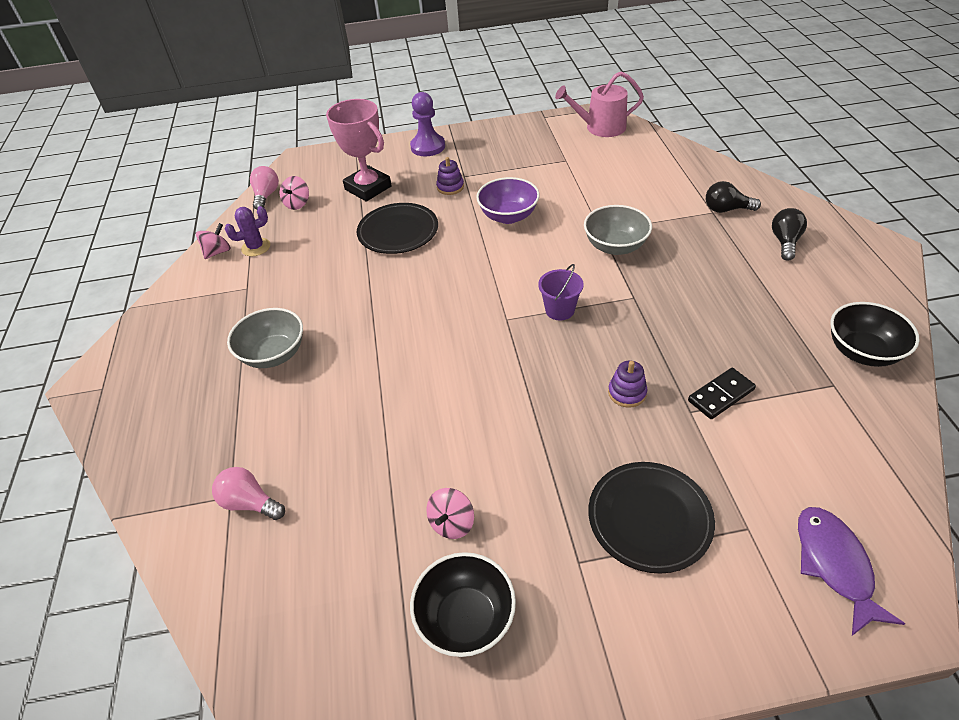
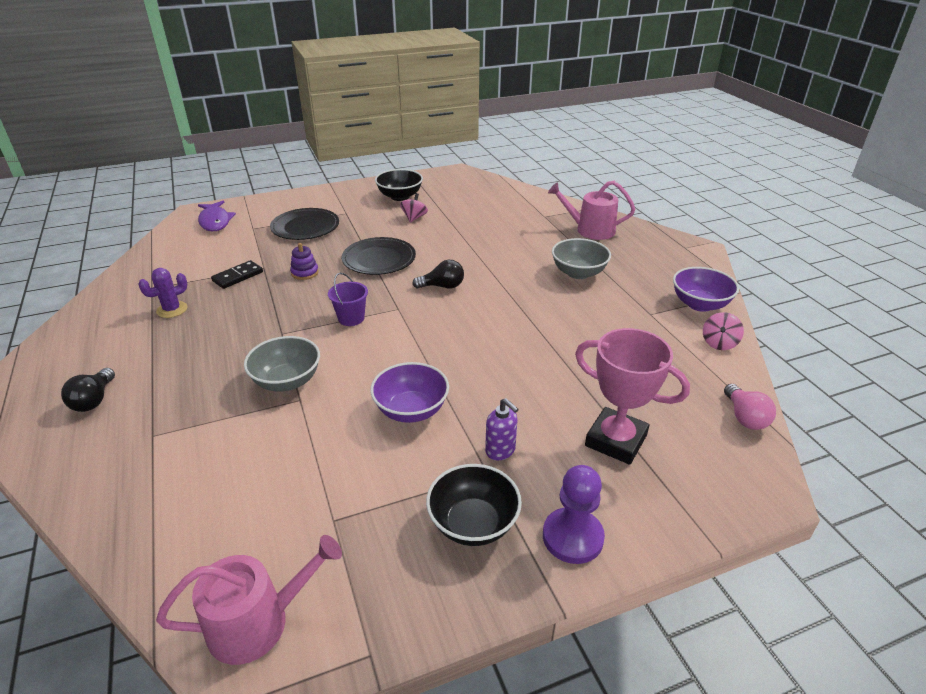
camera: 165 degrees right, 10 degrees down
(187, 295) = (699, 304): none -> purple bowl
(189, 446) = (590, 230): none -> pink watering can
(250, 503) = (531, 215): pink light bulb -> none
(256, 247) = (683, 351): purple cactus -> purple cactus (172, 310)
(297, 204) = (690, 408): pink spinning top -> none
(398, 231) = (537, 380): black plate -> black plate (379, 259)
(450, 187) = (500, 450): purple stacking toy -> purple soap dispenser
(726, 209) = (132, 440): black light bulb -> black light bulb (442, 286)
(862, 352) = (110, 308): black bowl -> black bowl (473, 523)

